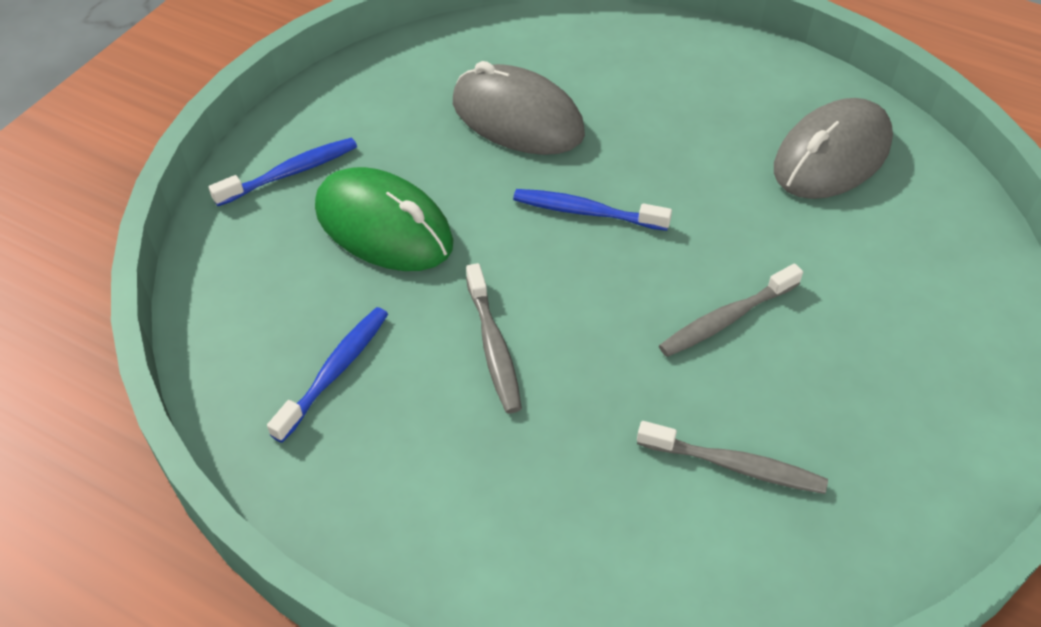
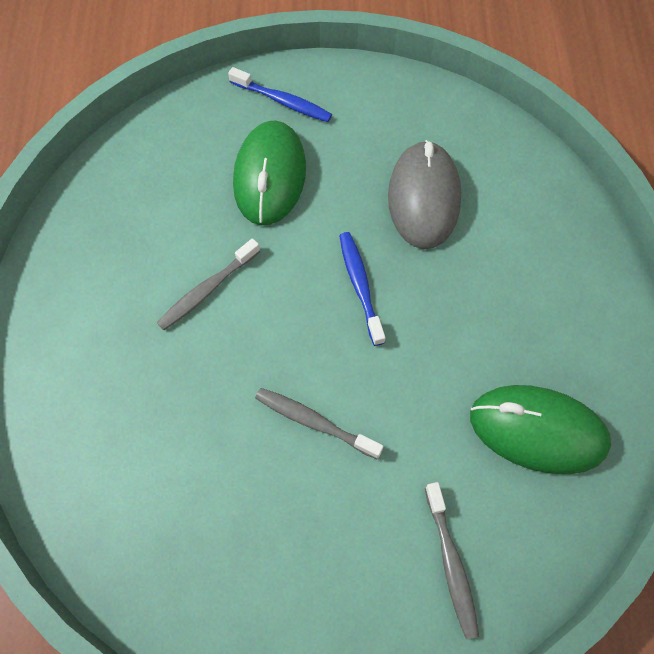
camera: 60 degrees right, 15 degrees up
(335, 371) = (141, 216): blue toothbrush -> none
(735, 466) = (188, 481): grey toothbrush -> grey toothbrush (451, 564)
(831, 156) = (537, 430): grey mouse -> green mouse

